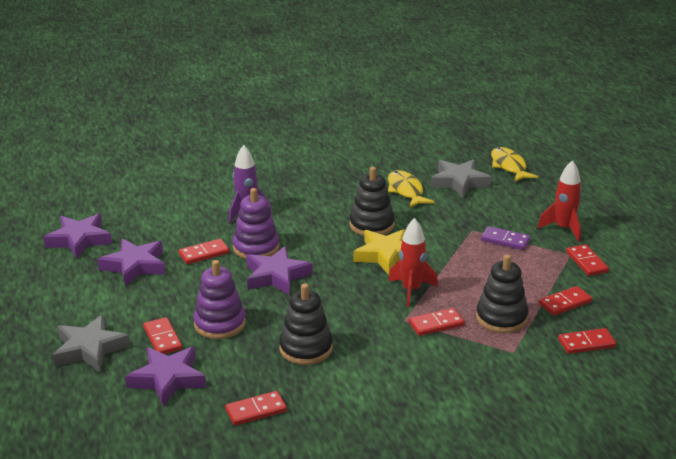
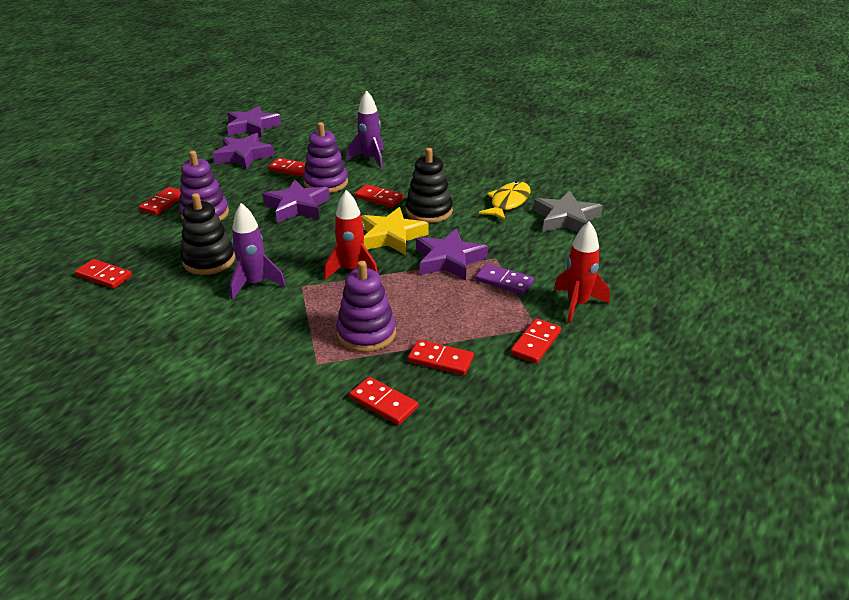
camera: 50 degrees right, 5 degrees up
(89, 349) = (124, 186): grey star -> none
(167, 379) = (113, 226): purple star -> purple star (449, 260)
(374, 340) = (255, 284): none -> purple rocket
(436, 324) = (314, 304): red domino -> red domino (379, 198)
(501, 318) = (366, 333): black stacking toy -> purple stacking toy
(505, 240) = (504, 281): purple domino -> purple domino turned 45 degrees counterclockwise
(509, 166) = (639, 230): yellow fish -> none

